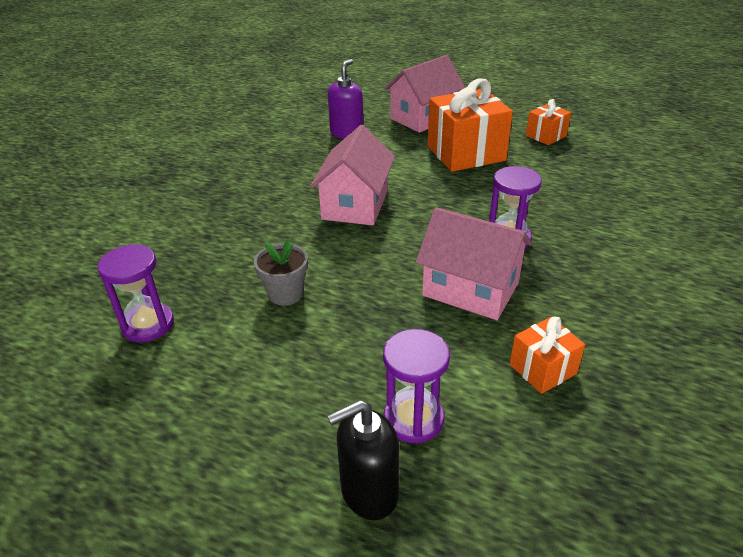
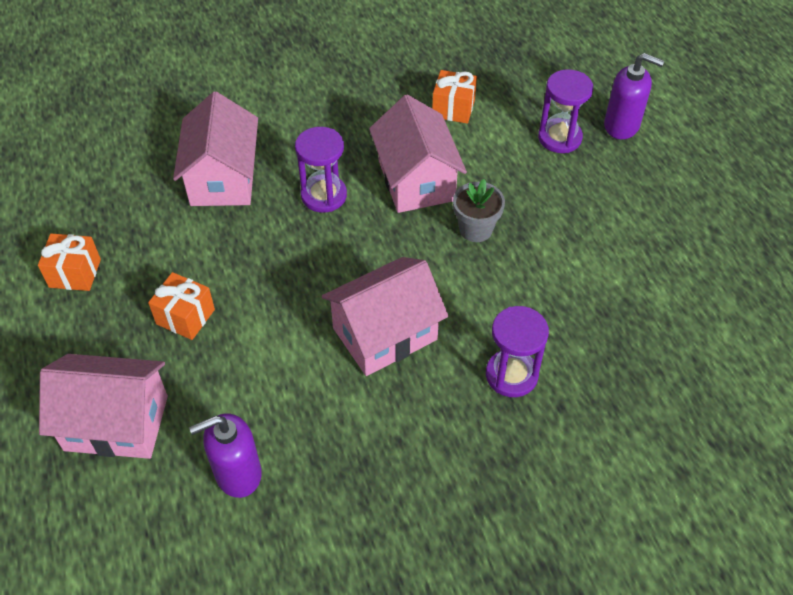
camera: 135 degrees left, 15 degrees up
(148, 324) = (680, 331): purple hourglass -> purple hourglass (511, 375)
(285, 294) = (550, 278): grey flower pot -> grey flower pot (475, 229)
(368, 492) = (622, 125): black soap dispenser -> purple soap dispenser
(466, 153) = (185, 317): orange gift -> orange gift, size x0.51
(579, 207) = (223, 178): none -> pink house

